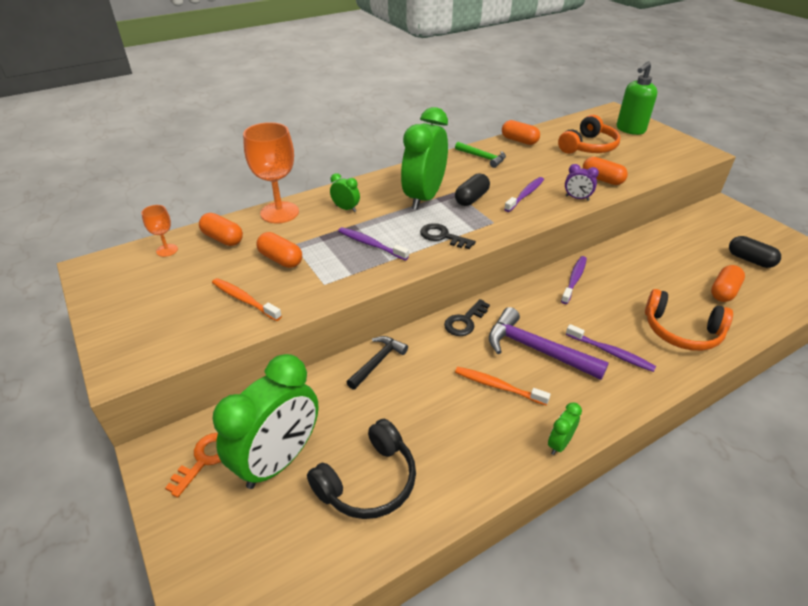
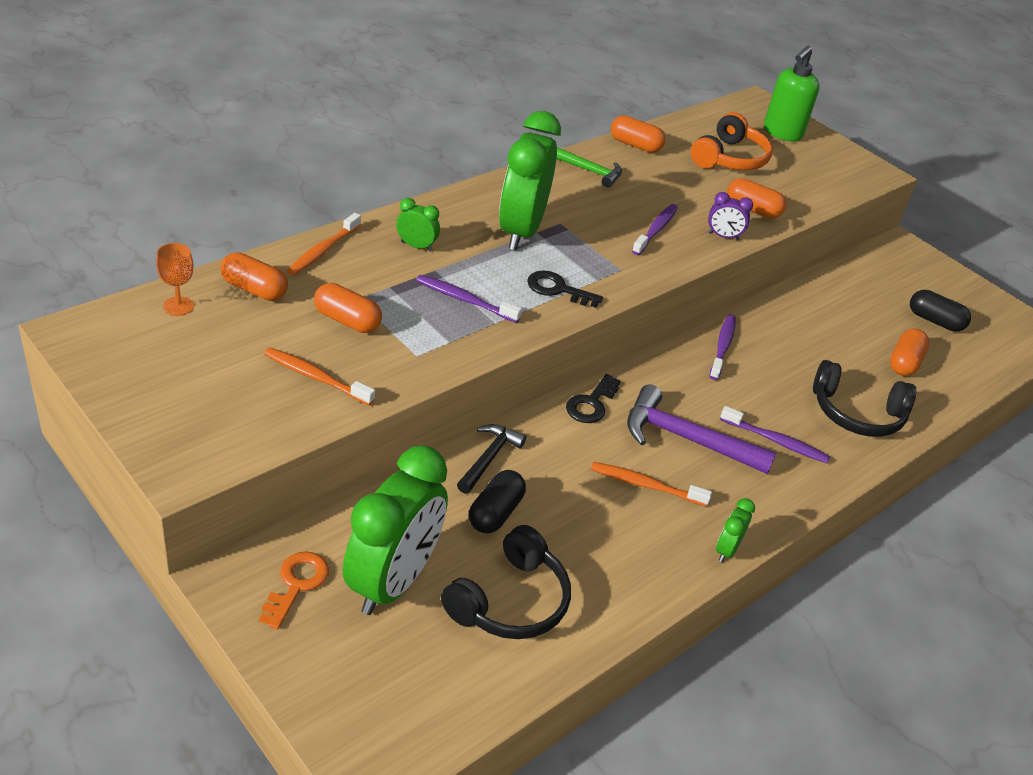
camera: 15 degrees left, 0 degrees up
(279, 212) = (323, 250): orange goblet -> orange toothbrush
(471, 198) = (585, 234): black capsule -> black capsule (495, 513)
(681, 331) = (856, 413): orange headphones -> black headphones

